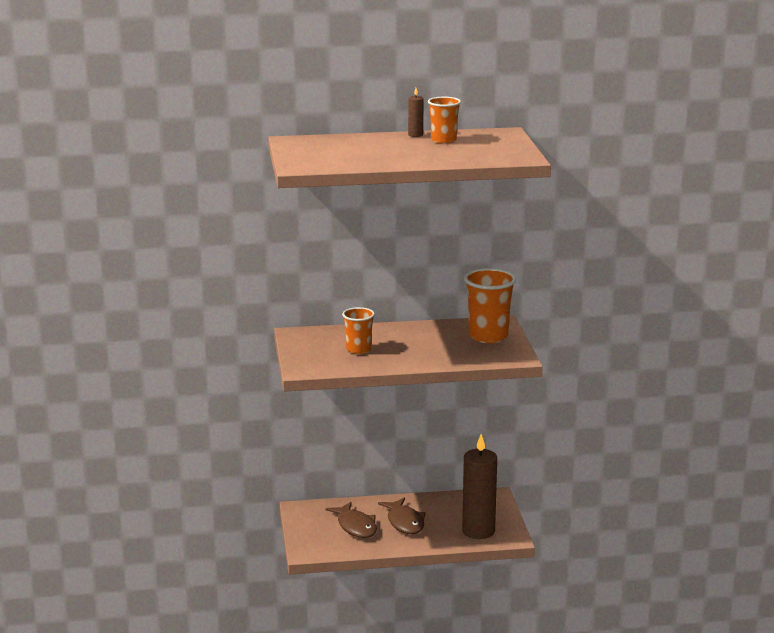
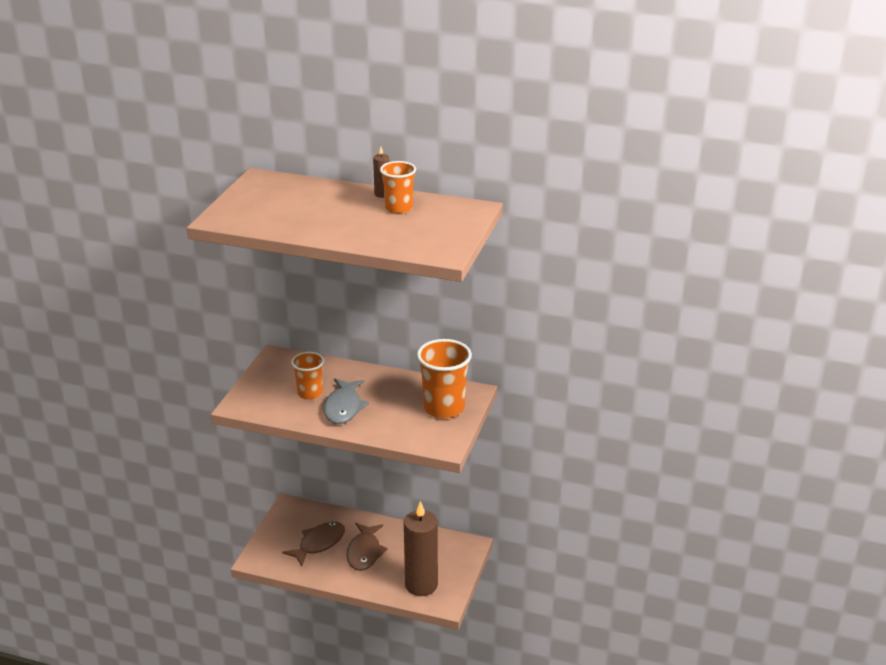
camera: 25 degrees right, 10 degrees up
(355, 526) = (319, 543): brown fish -> brown fish turned 135 degrees counterclockwise
(400, 352) = (343, 407): none -> grey fish

